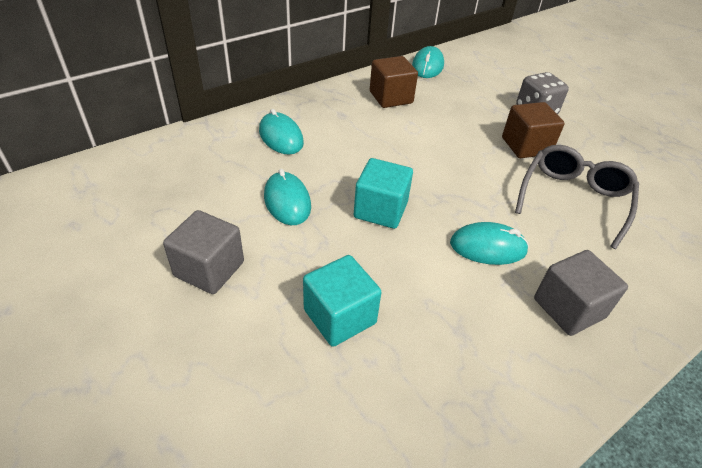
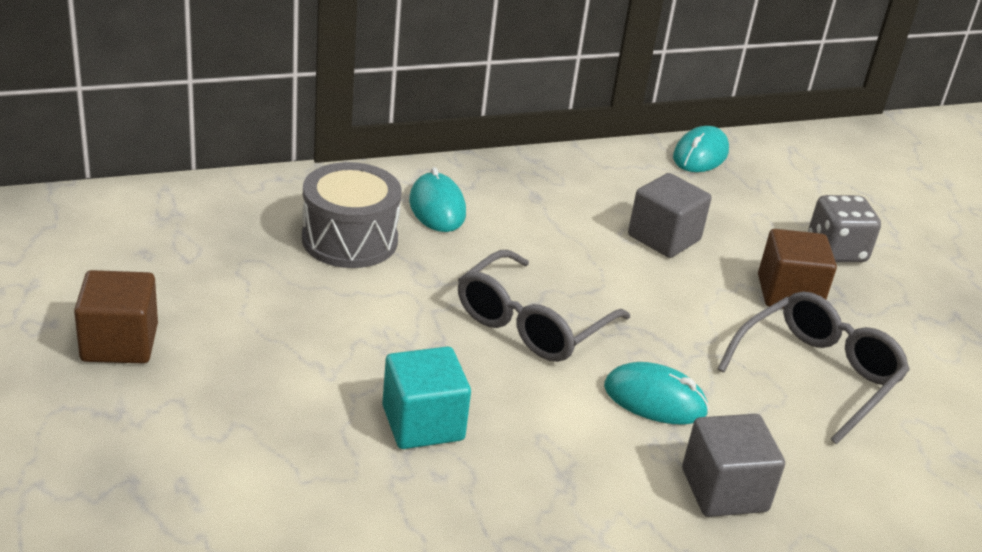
camera: 15 degrees right, 10 degrees down
(209, 269) = (287, 337): grey cube -> grey cube (664, 238)
(229, 175) = (349, 240): none -> grey drum
(287, 201) = (412, 286): turquoise mouse -> none
(380, 210) = (531, 324): turquoise cube -> grey glasses
(391, 97) = (619, 188): brown cube -> brown cube (119, 343)

